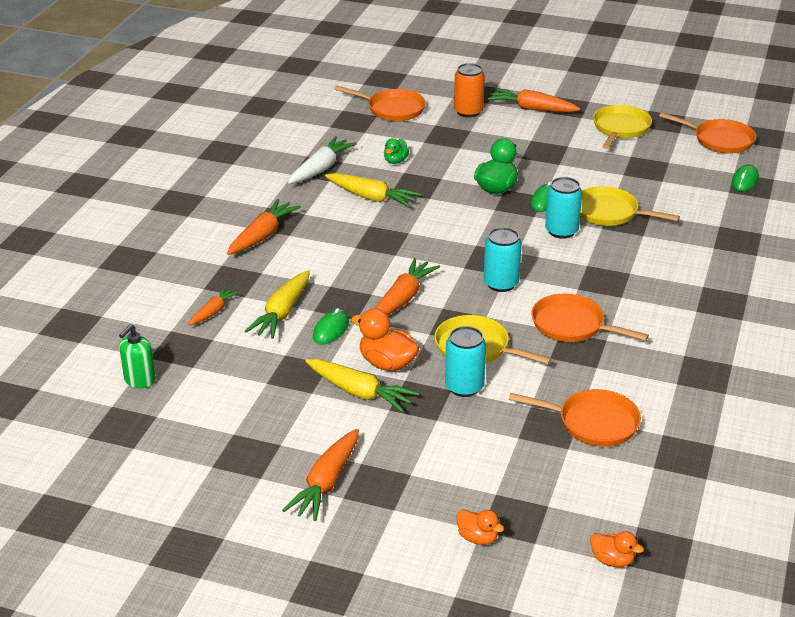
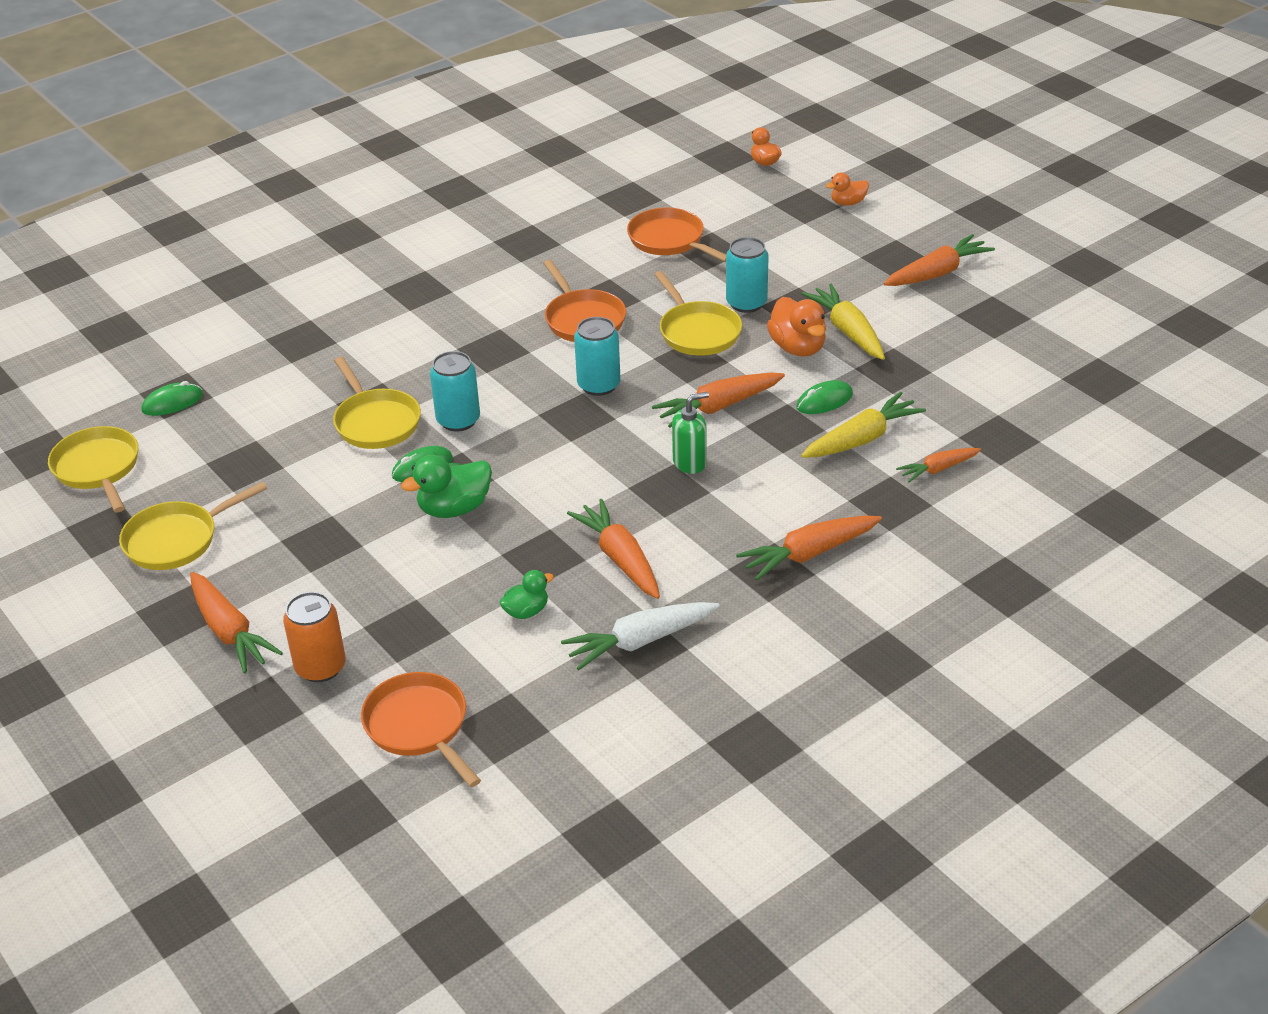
camera: 145 degrees left, 5 degrees up
(139, 380) = (1063, 419): green soap dispenser -> green soap dispenser (690, 462)
(372, 198) = (620, 558): yellow carrot -> orange carrot
(477, 538) = (848, 203): orange duck -> orange duck turned 90 degrees counterclockwise
(719, 140) = (98, 469): orange pan -> yellow pan

